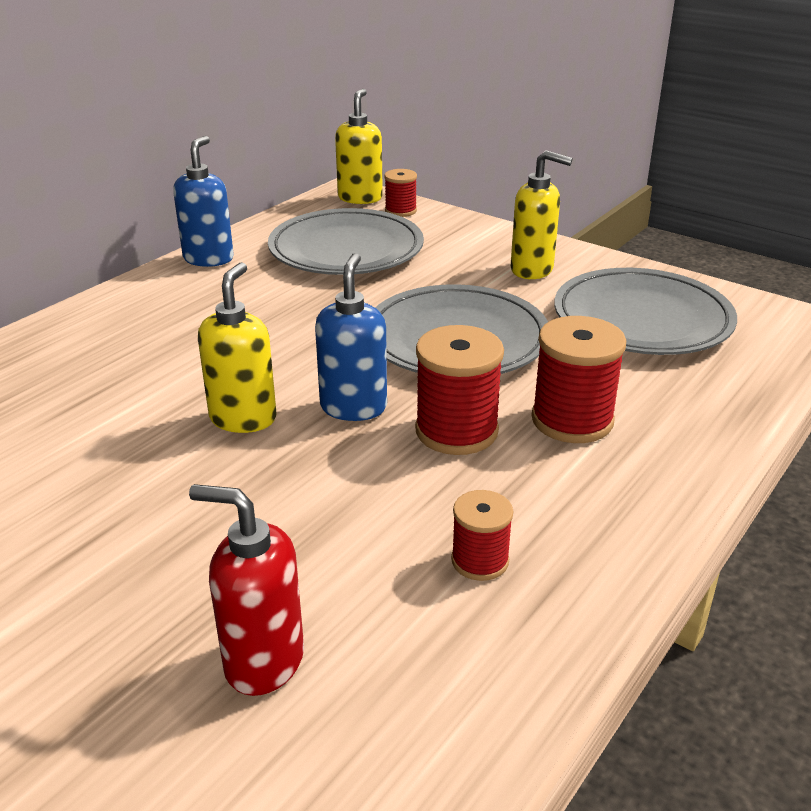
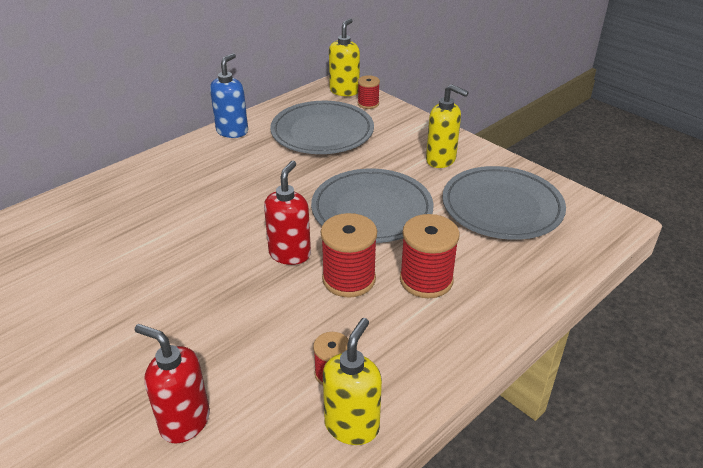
camera: 10 degrees right, 5 degrees up
(243, 418) = (220, 254): yellow soap dispenser -> yellow soap dispenser (352, 426)
(353, 407) = (290, 254): blue soap dispenser -> red soap dispenser

